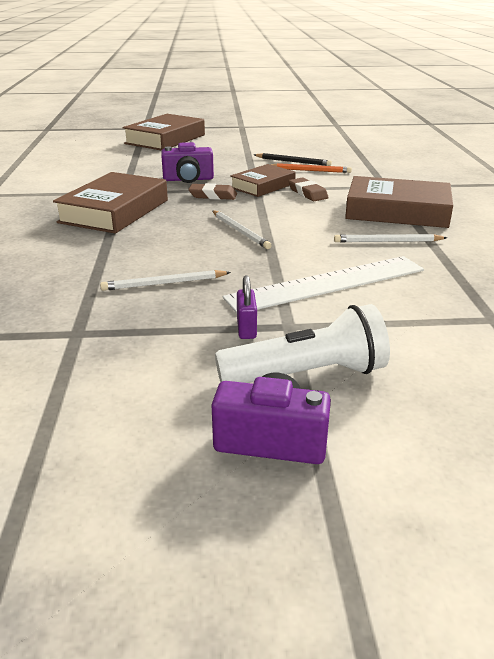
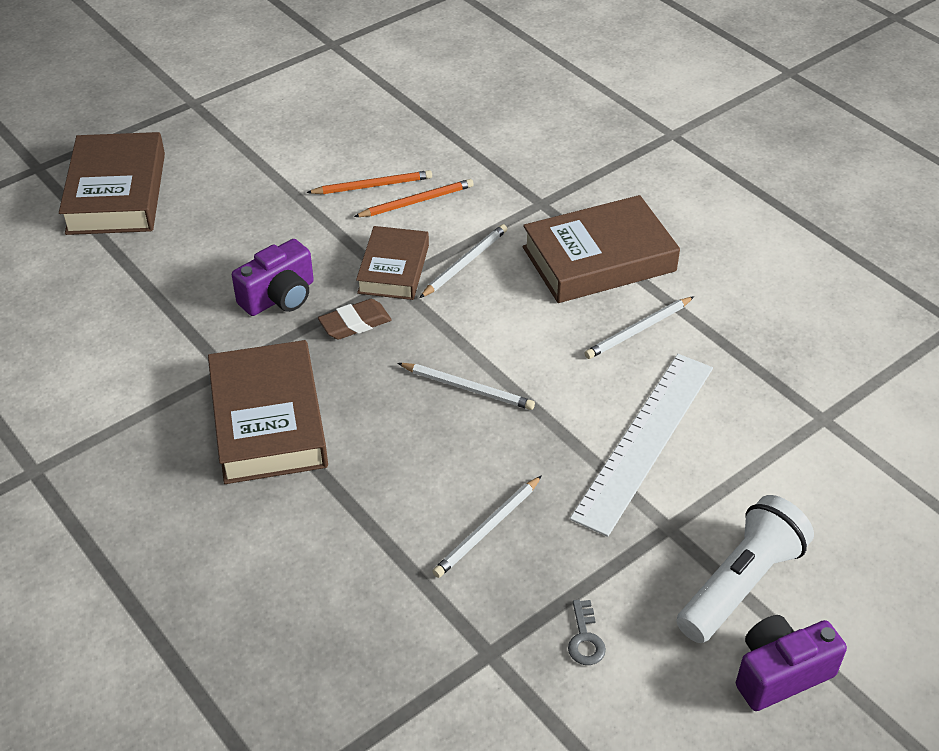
camera: 35 degrees left, 15 degrees up
(147, 353) = (585, 638): none -> grey key
(246, 329) = (636, 553): purple padlock -> none
(293, 162) = (372, 186): black pencil -> orange pencil
(307, 193) = (465, 263): brown eraser -> white pencil

